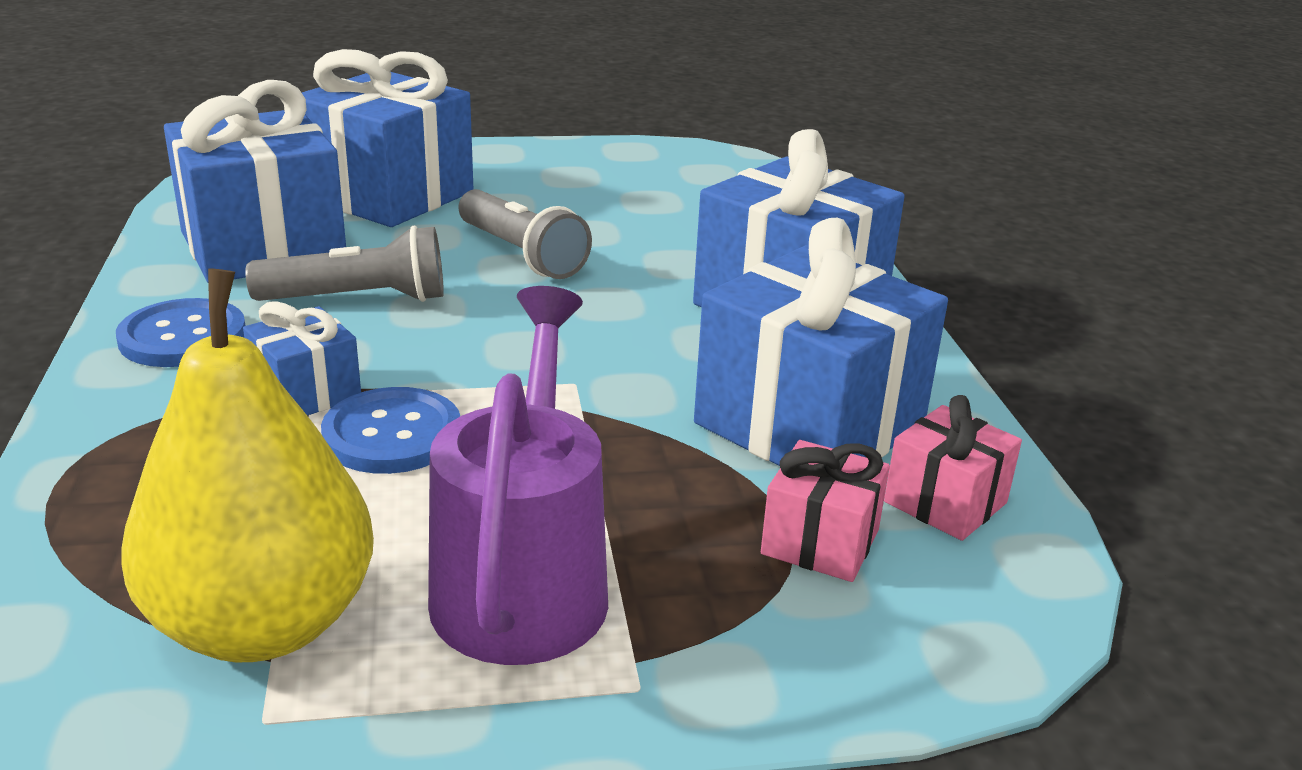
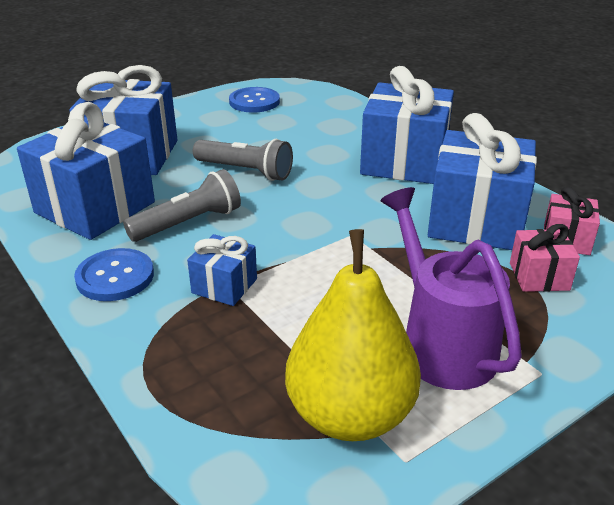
camera: 25 degrees left, 5 degrees up
(392, 434) = (295, 293): blue button -> blue button (254, 102)

